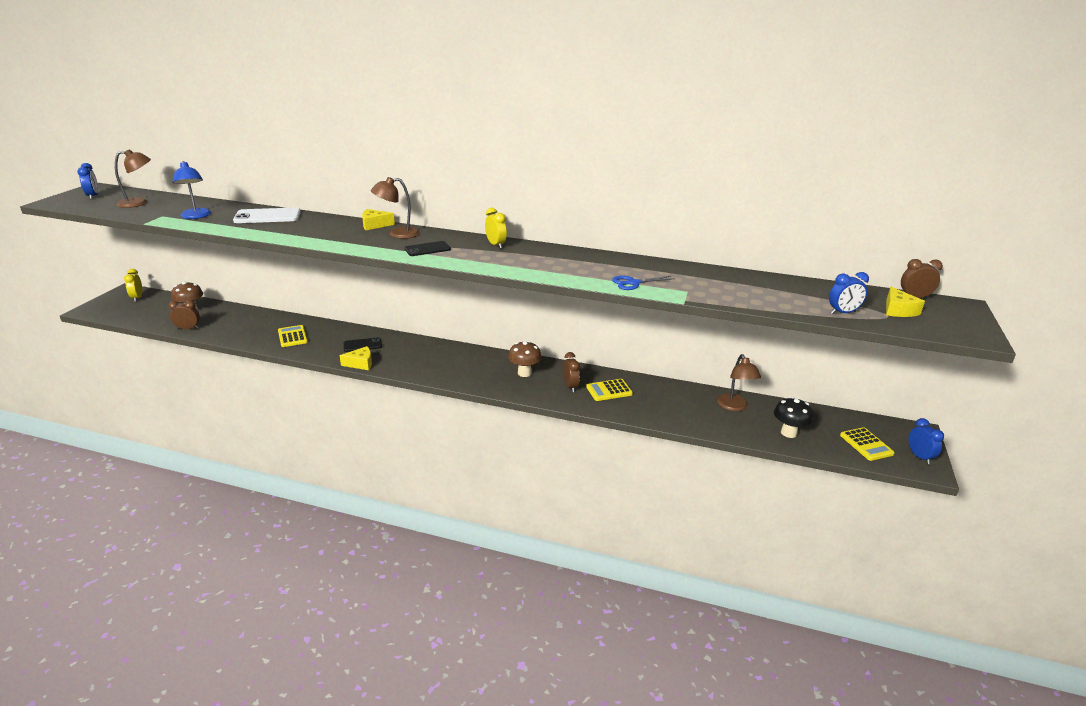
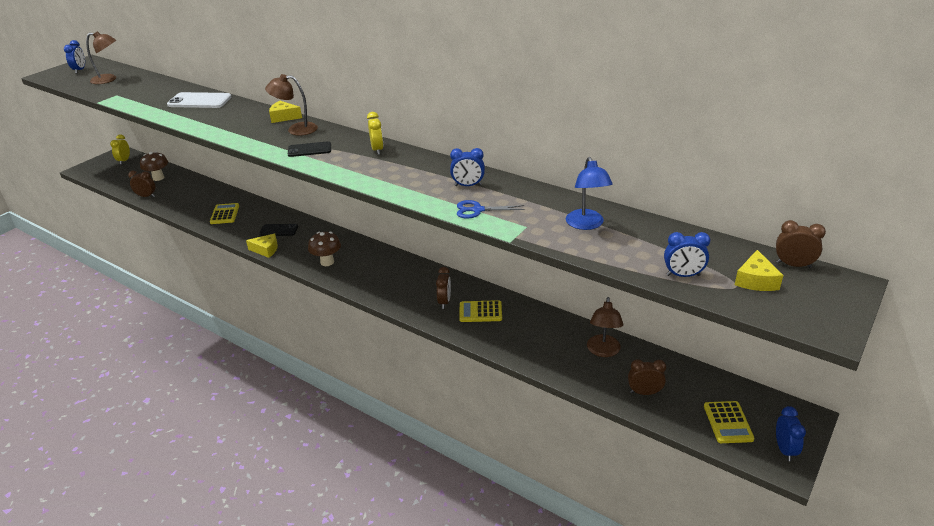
camera: 20 degrees right, 5 degrees up
(196, 216) = (142, 97): blue lamp -> blue lamp (586, 224)
(524, 373) = (408, 280): brown mushroom -> brown mushroom (327, 262)
(607, 266) = (468, 185): none -> blue clock
(788, 433) = (644, 392): black mushroom -> brown clock

